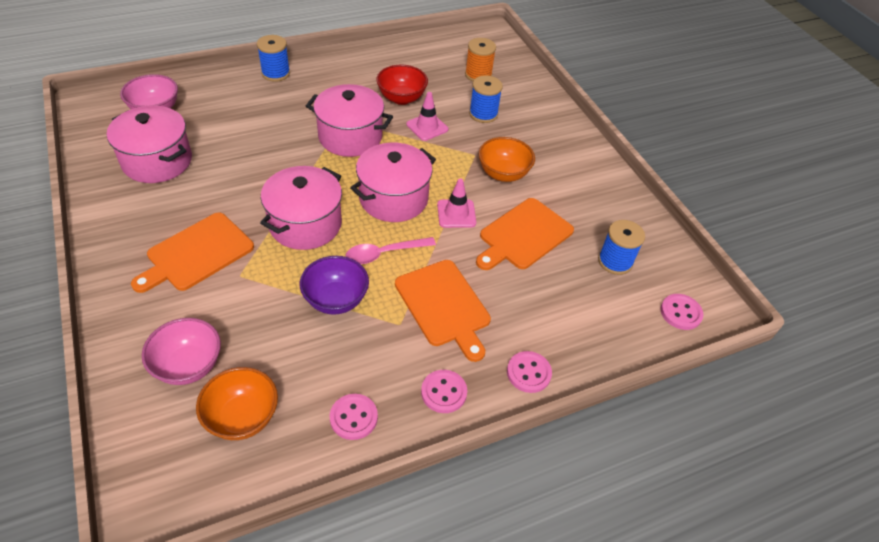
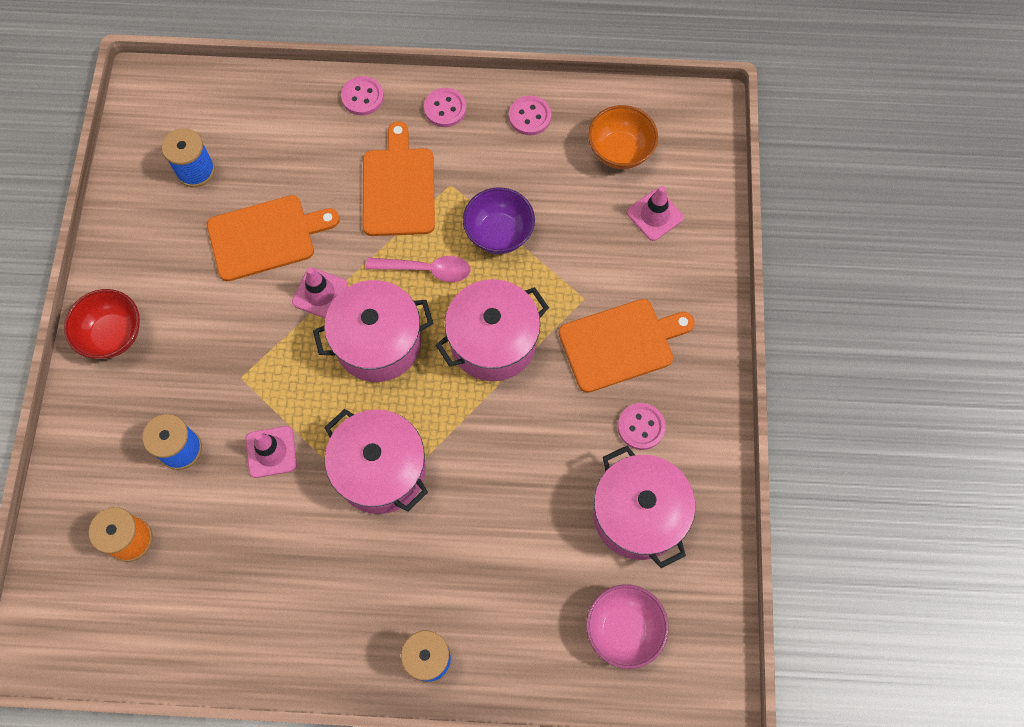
camera: 150 degrees left, 20 degrees up
(189, 366) = (654, 215): pink bowl -> pink traffic cone
(401, 98) = (273, 526): red bowl -> red bowl (113, 335)
(503, 174) = (227, 332): orange bowl -> none
(680, 313) = (180, 96): pink button -> pink button (641, 427)

